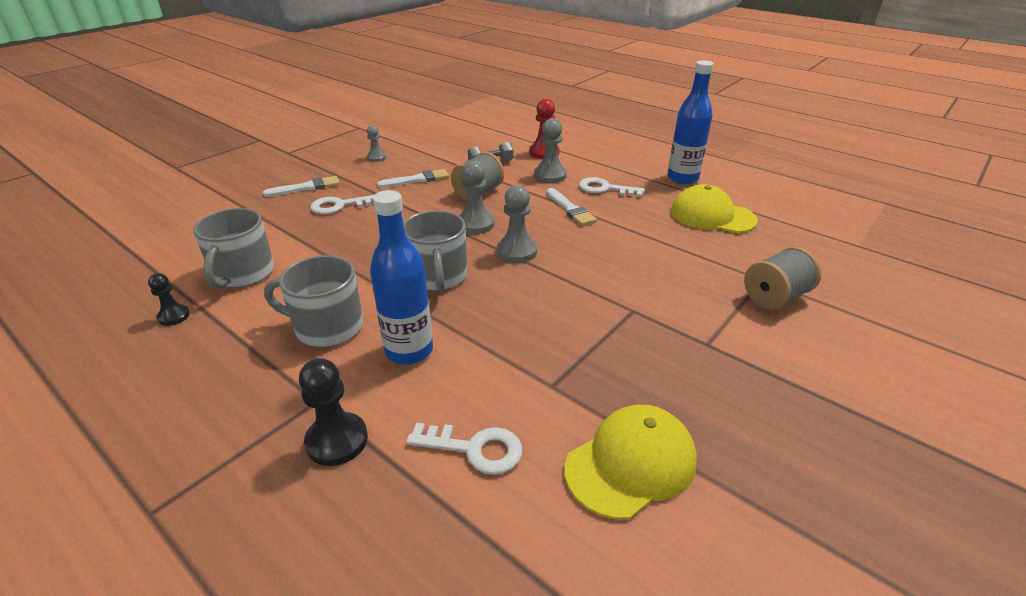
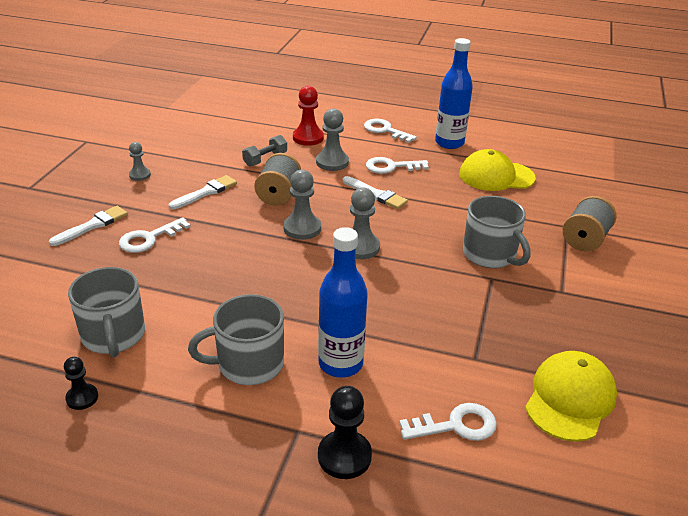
camera: 25 degrees left, 0 degrees up
(438, 277) = (310, 289): grey mug -> grey mug (490, 255)
(623, 158) = (385, 130): none -> white key

